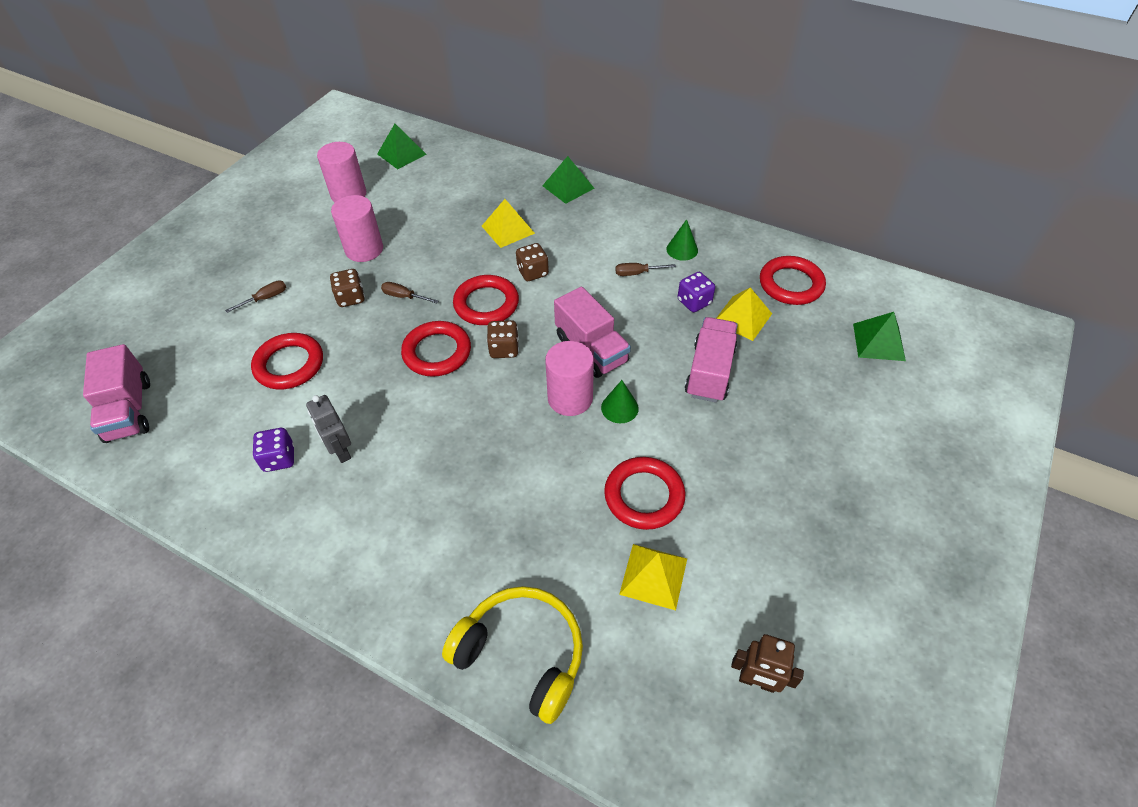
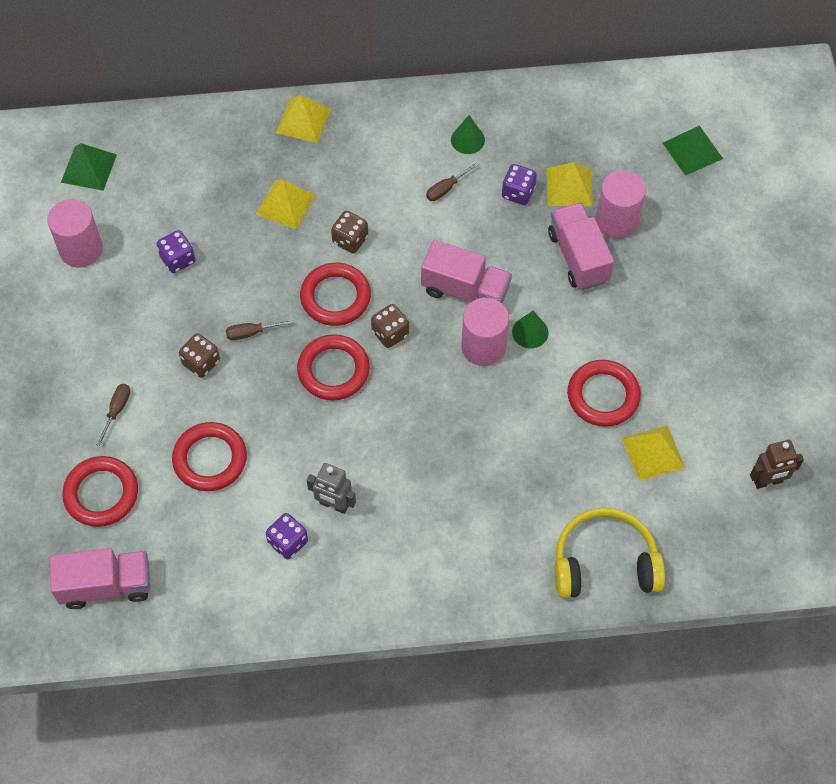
camera: 35 degrees left, 10 degrees up
(129, 410) = (106, 585): pink truck -> pink truck turned 45 degrees counterclockwise
(364, 249) = (162, 304): pink cylinder -> pink cylinder (617, 221)
(402, 228) = (178, 259): none -> purple dice
(568, 187) = (303, 120): green pyramid -> yellow pyramid
(791, 284) = (587, 128): red ring -> red ring (101, 494)

